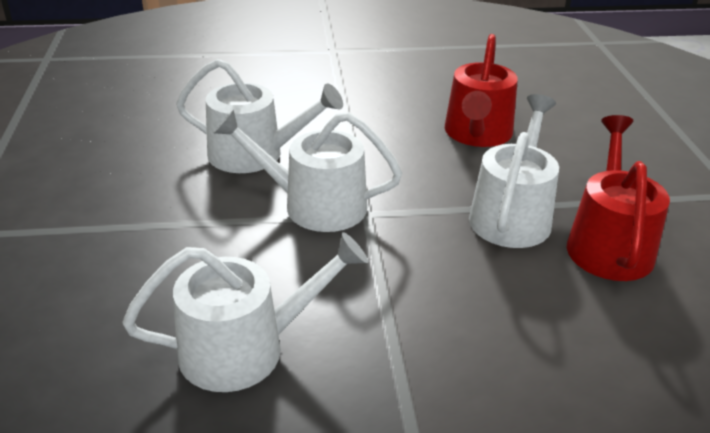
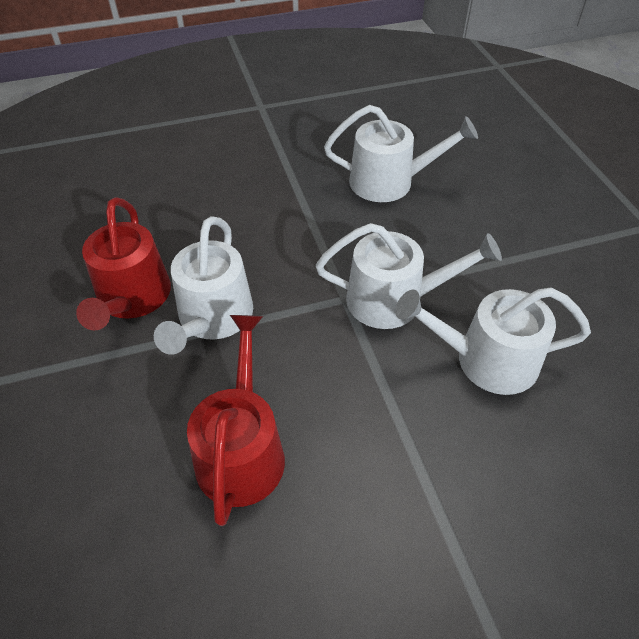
camera: 170 degrees right, 15 degrees up
(245, 348) = (389, 182): white watering can -> white watering can turned 150 degrees counterclockwise

